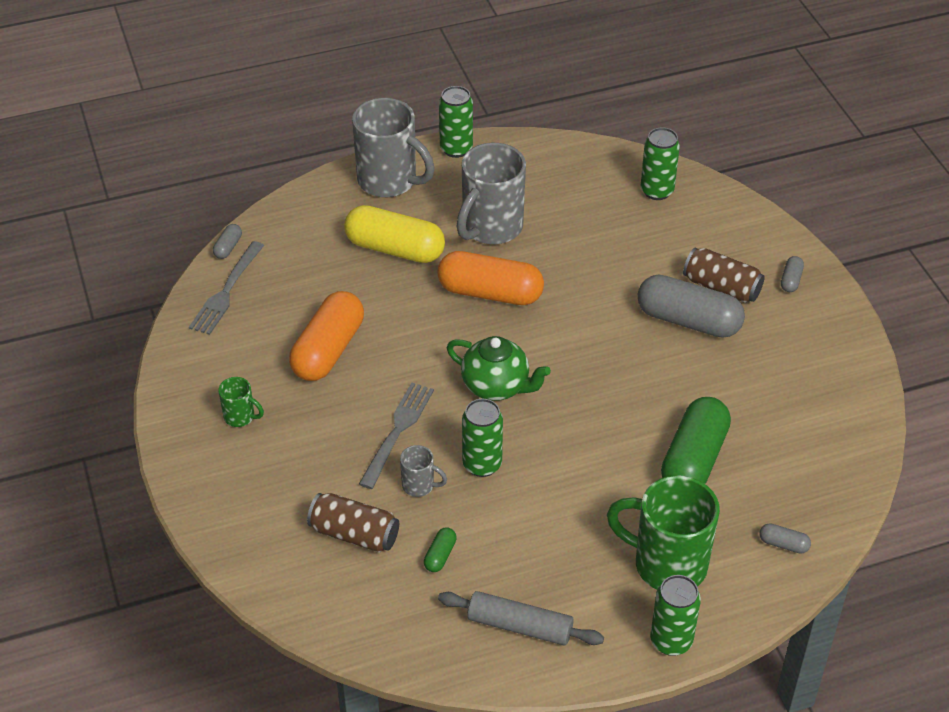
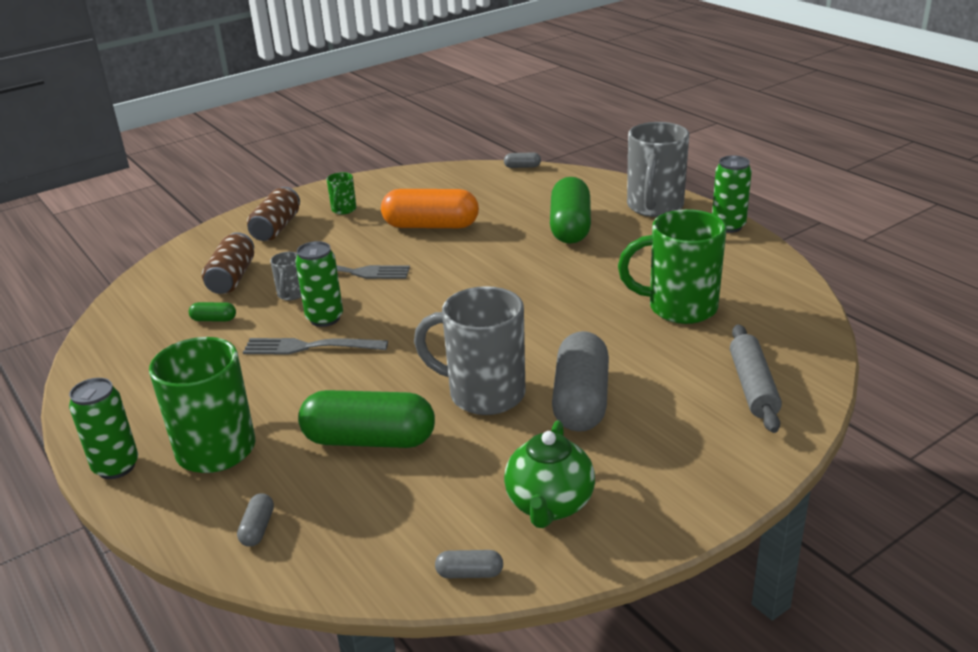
camera: 75 degrees right, 15 degrees down
(226, 291) = (474, 177): grey fork -> grey fork (310, 347)
(395, 249) = (570, 227): yellow capsule -> green capsule
(490, 293) = (545, 280): orange capsule -> none
(491, 228) = (634, 263): grey mug -> grey mug (484, 394)
(496, 386) = (425, 307): green teapot -> green teapot (549, 505)
(520, 626) = (136, 374): grey rolling pin -> grey rolling pin (753, 387)
(580, 224) = (679, 308): none -> green mug
(657, 191) = (776, 343): green can -> none
(721, 287) = (651, 415): brown can -> brown can (276, 228)
(791, 280) = (704, 467): grey capsule -> grey capsule (469, 573)

